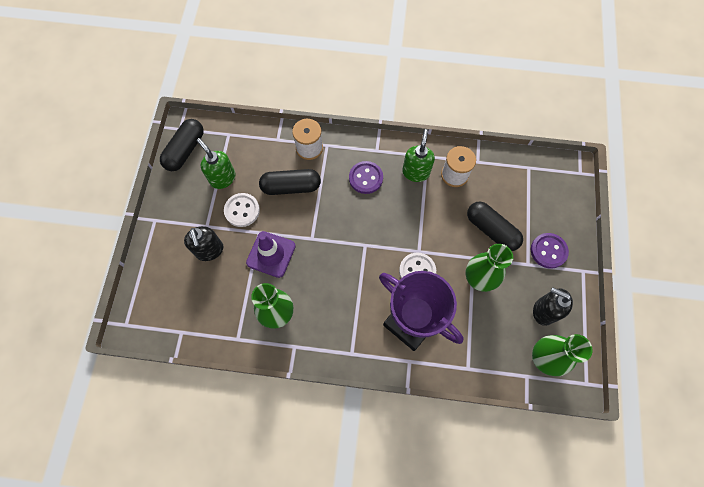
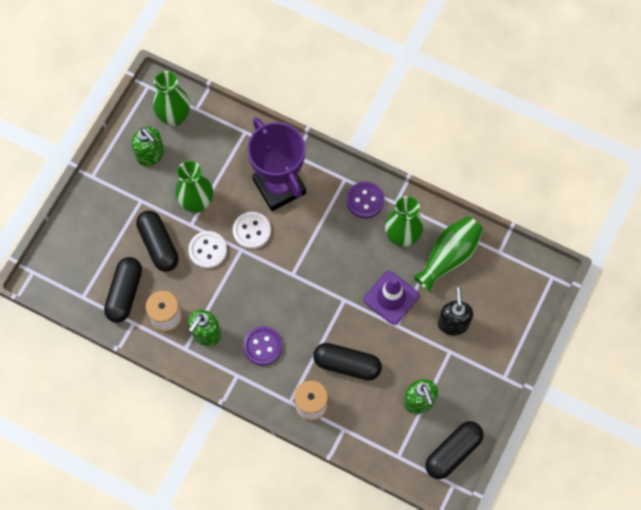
camera: 160 degrees left, 0 degrees up
(228, 310) = (449, 256): none -> green vase
(242, 210) = (407, 356): white button -> white button (207, 250)
(497, 181) = (125, 293): none -> black capsule
(544, 311) = (150, 154): black soap dispenser -> green soap dispenser
(548, 251) = (114, 205): purple button -> purple button (365, 200)

